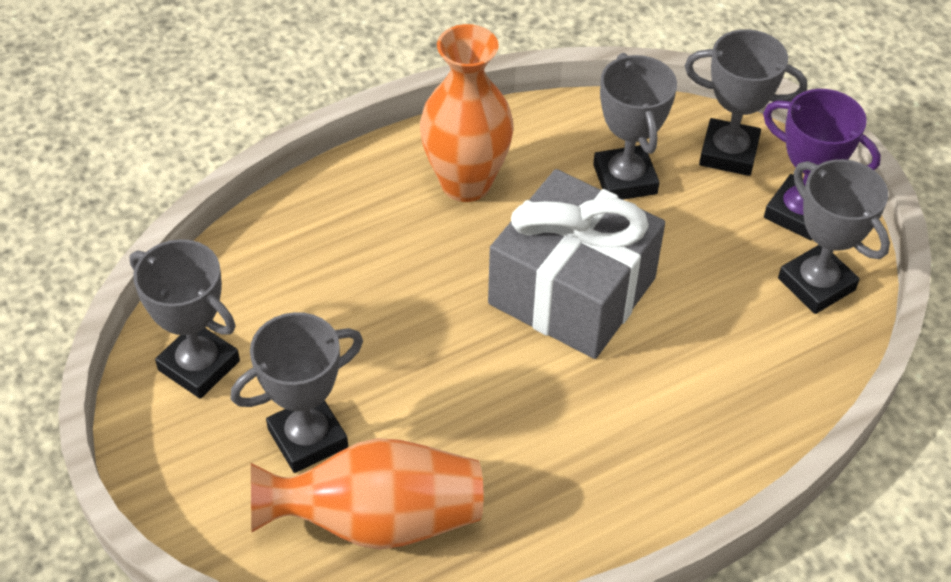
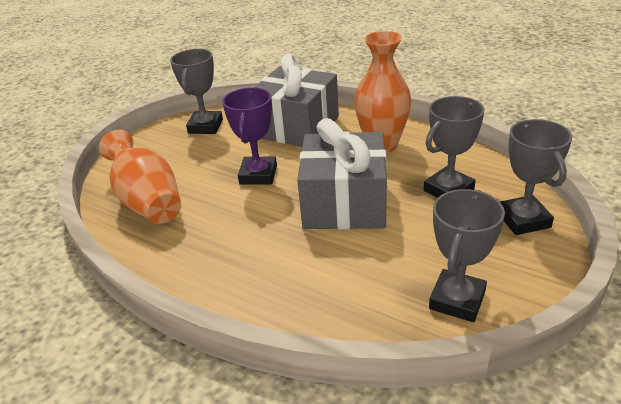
camera: 65 degrees right, 15 degrees down
(308, 438) = (184, 165): grey trophy -> none
(320, 250) = (296, 127): none -> grey gift
(799, 213) = (512, 268): purple trophy -> purple trophy (258, 175)

